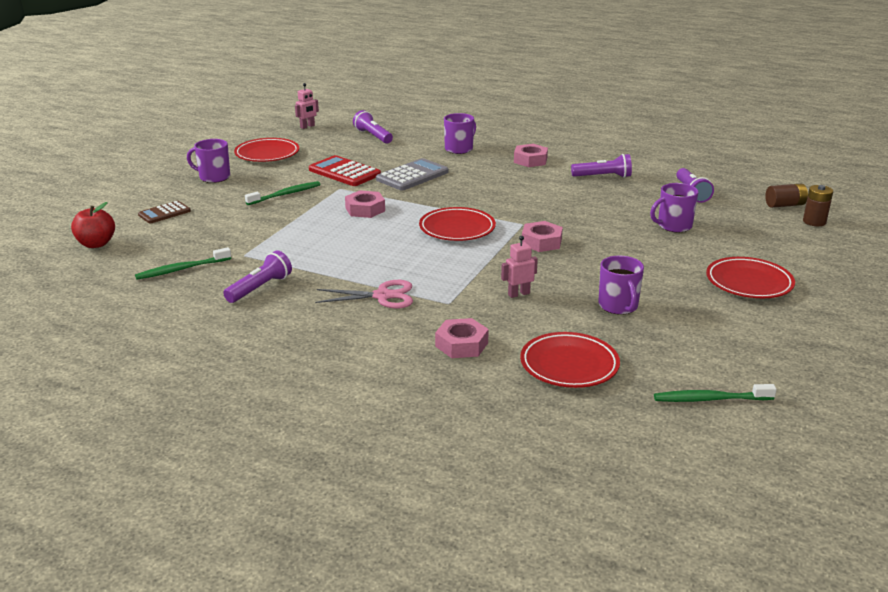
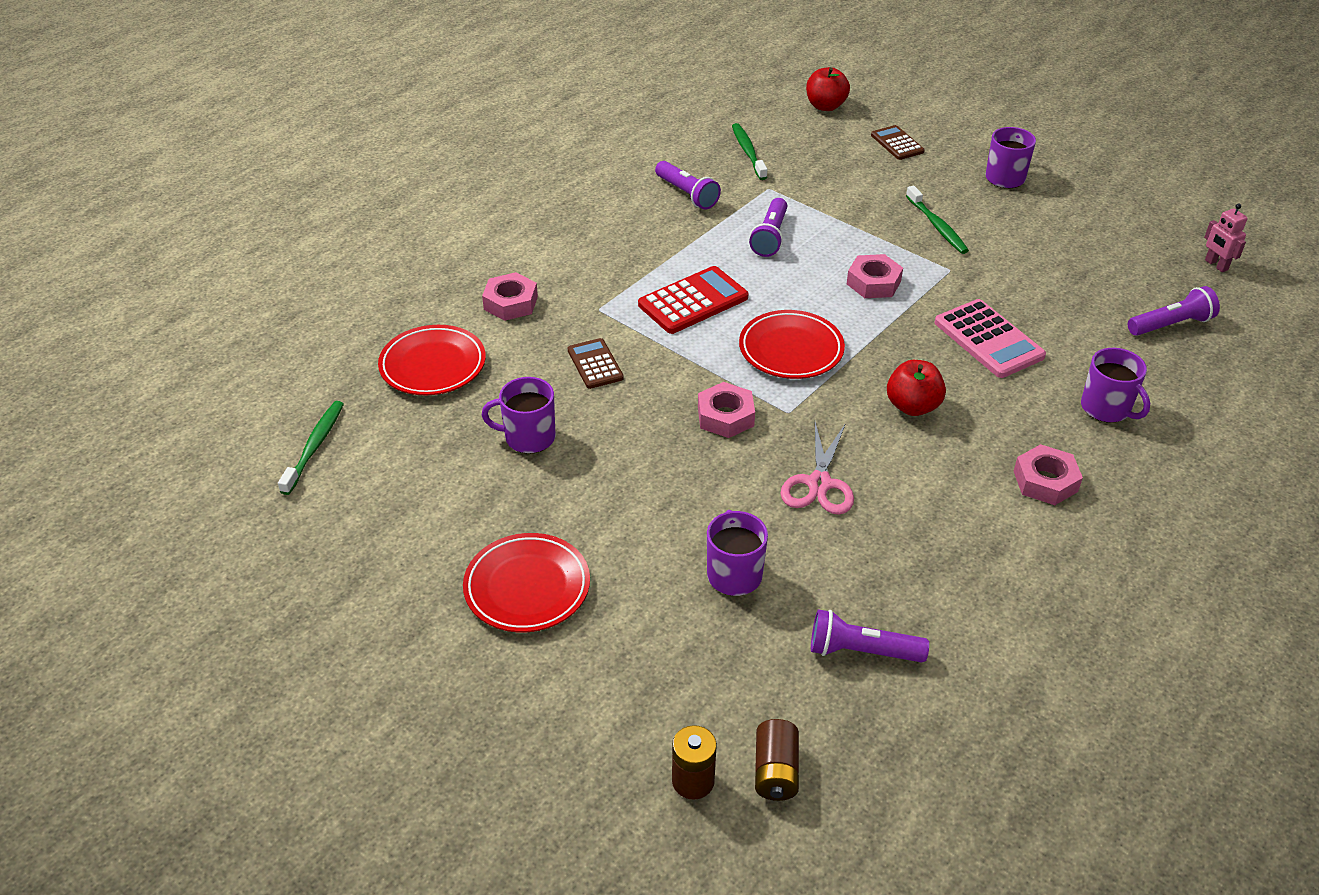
camera: 105 degrees right, 15 degrees up
(267, 154) = (1090, 221): red plate -> none
(344, 172) = (1011, 280): red calculator -> red calculator (693, 301)
(382, 296) = (635, 267): pink scissors -> pink scissors (819, 483)
(412, 176) = (988, 340): grey calculator -> pink calculator
(491, 192) = (912, 406): none -> red apple
(518, 294) = (595, 364): pink robot -> brown calculator
(603, 176) = (956, 553): purple flashlight -> purple flashlight (770, 237)

